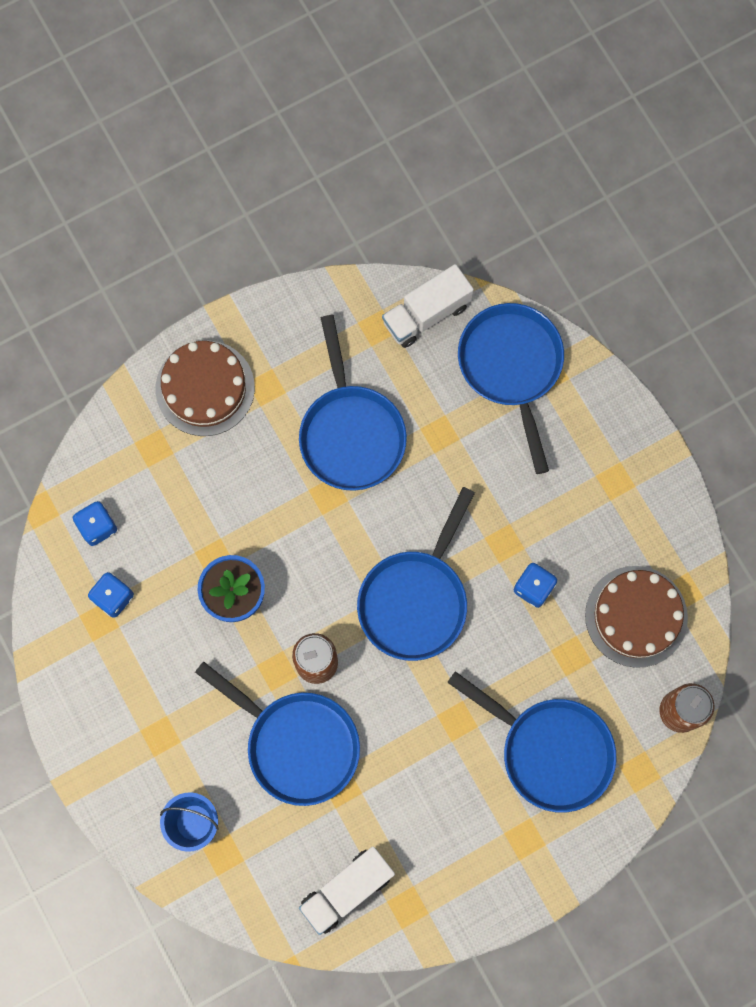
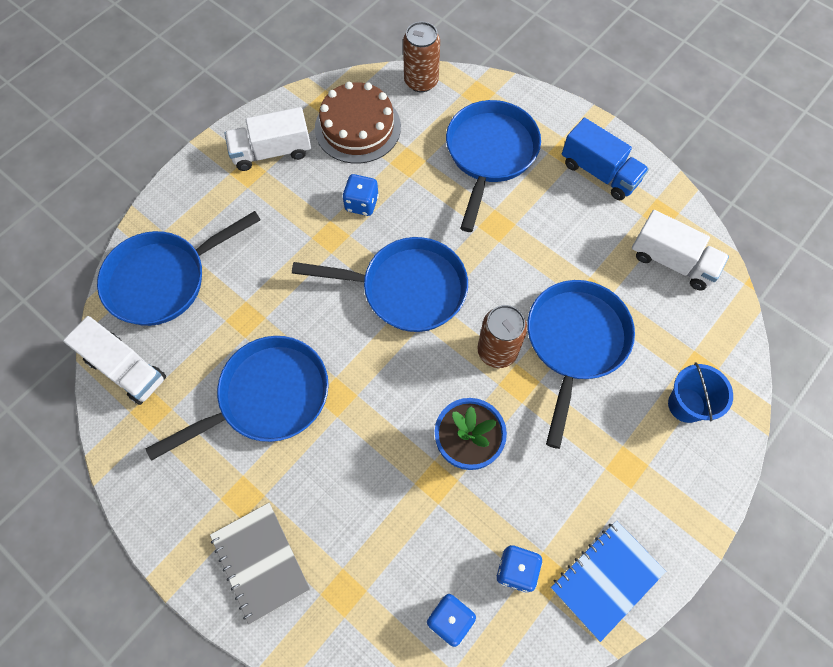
camera: 110 degrees left, 10 degrees down
(75, 671) = (606, 579): none -> blue notebook
(205, 388) = (260, 562): brown cake -> grey notebook
(483, 864) = (599, 172): none -> blue truck
(633, 513) = (272, 152): none -> white truck

